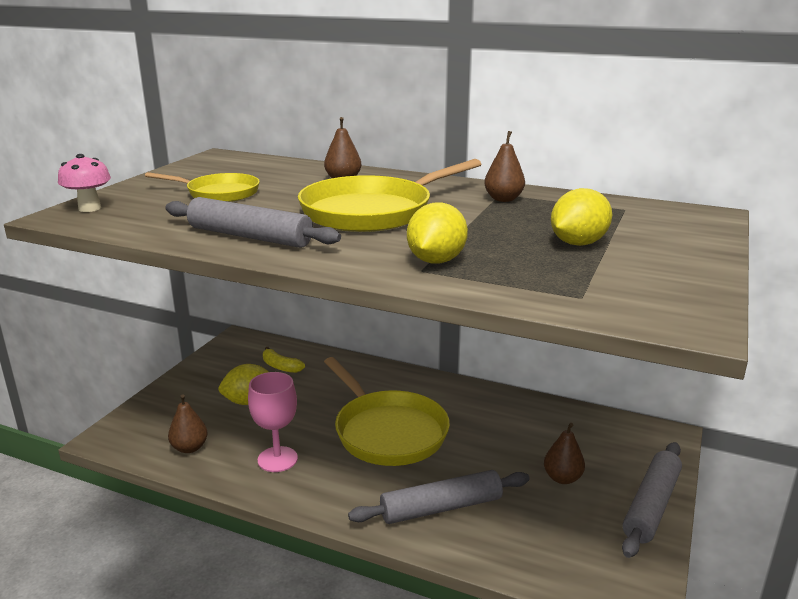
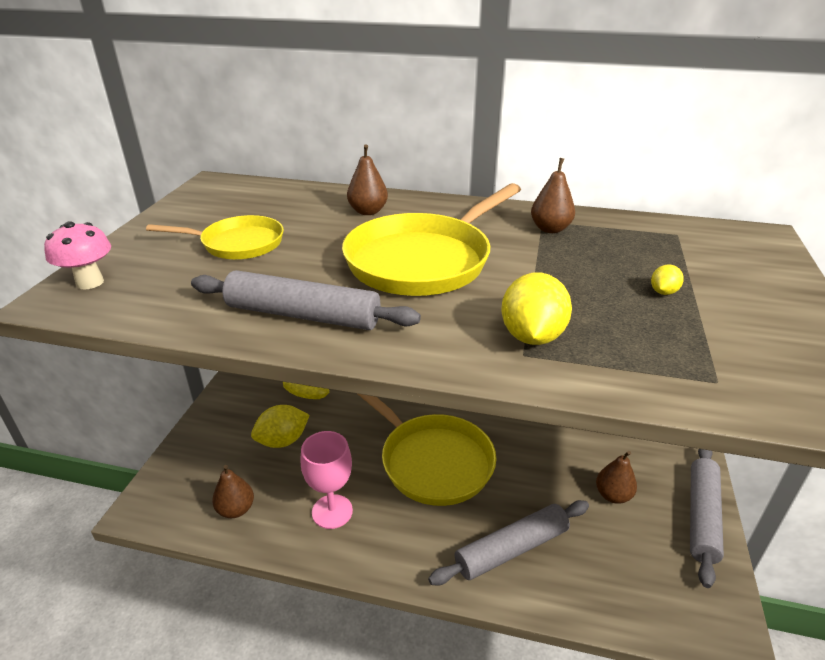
camera: 10 degrees left, 10 degrees up
(578, 243) = (663, 292): yellow lemon -> yellow lemon, size x0.49

